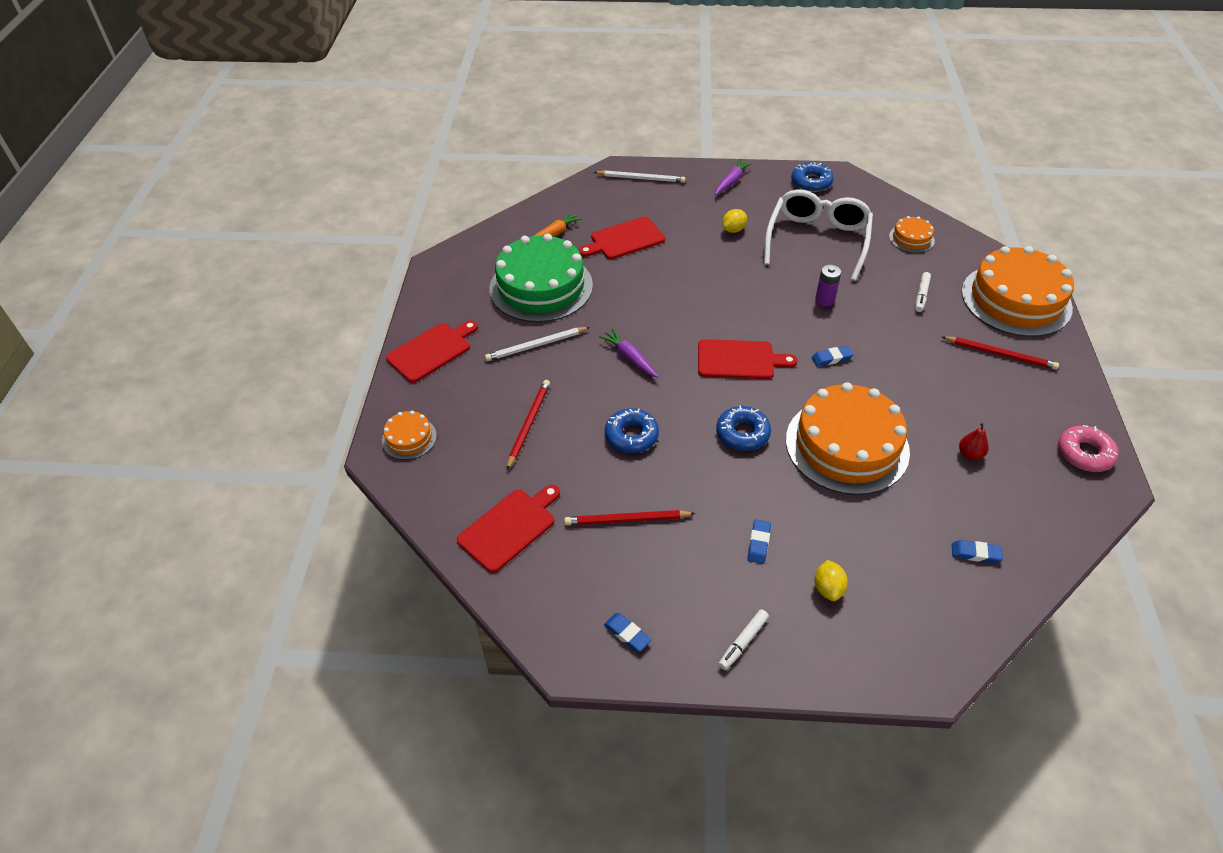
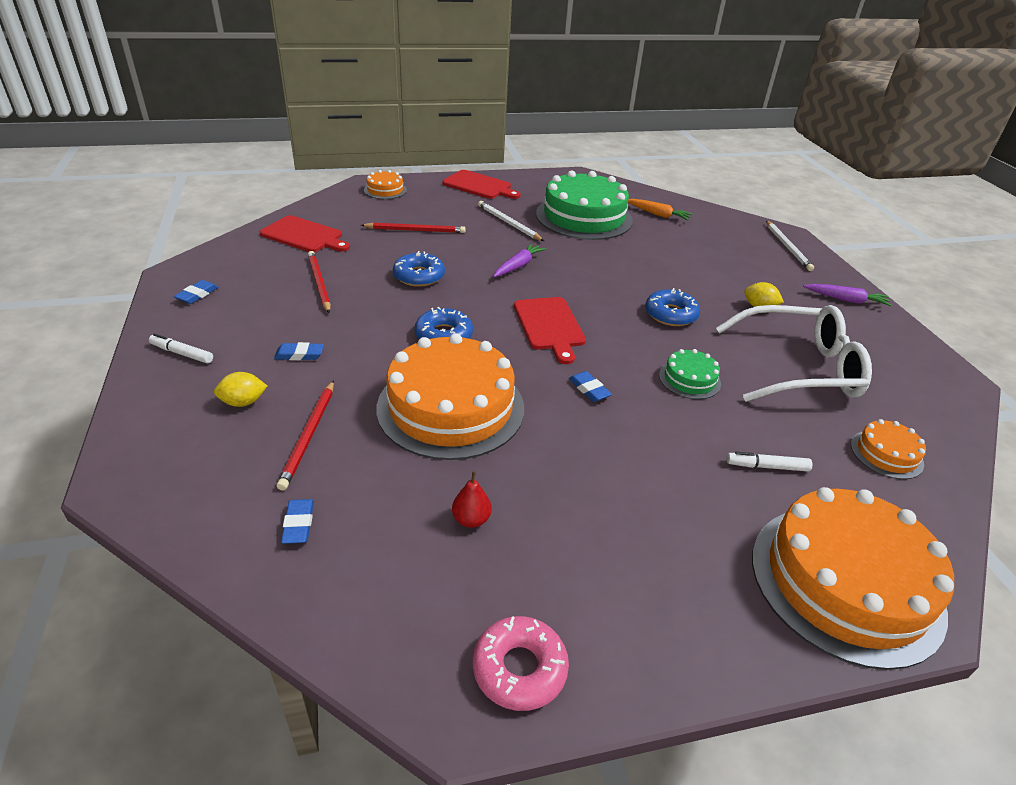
camera: 70 degrees right, 10 degrees down
(624, 239) = (683, 248): red cutting board -> none
(811, 182) = (912, 357): blue donut -> blue donut (670, 314)
(824, 300) = (689, 379): purple battery -> green cake
(1000, 354) = (696, 558): red pencil -> red pencil (309, 435)

